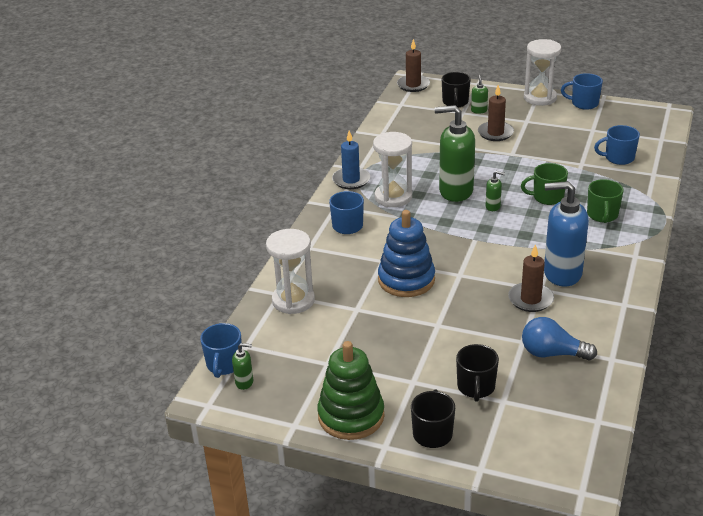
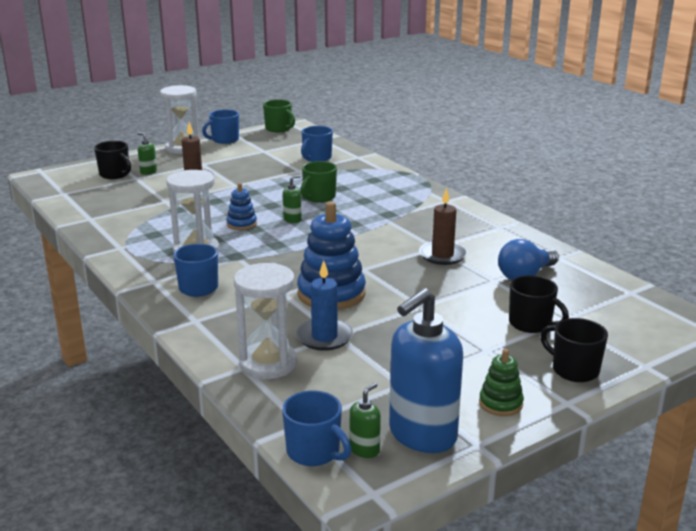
camera: 55 degrees left, 10 degrees down
(351, 180) = (129, 258): blue candle -> blue candle (324, 337)
(351, 416) = (500, 403): green stacking toy -> green stacking toy, size x0.52
(413, 85) = (48, 178): brown candle -> none
(455, 191) = (242, 224): green soap dispenser -> blue stacking toy
(562, 273) = (427, 231): blue soap dispenser -> blue soap dispenser (422, 435)
(602, 215) = (377, 190): green mug -> green mug (279, 129)

